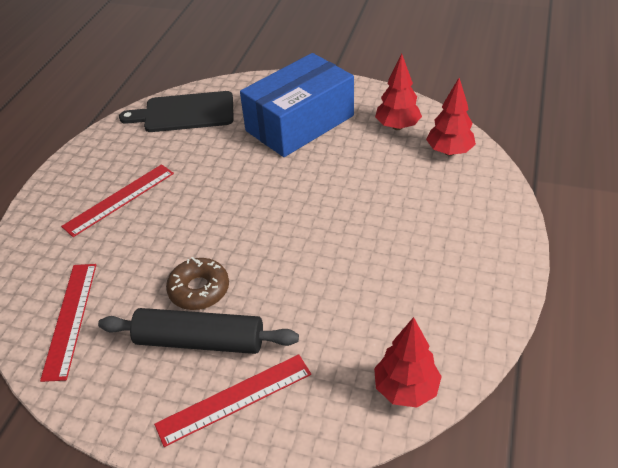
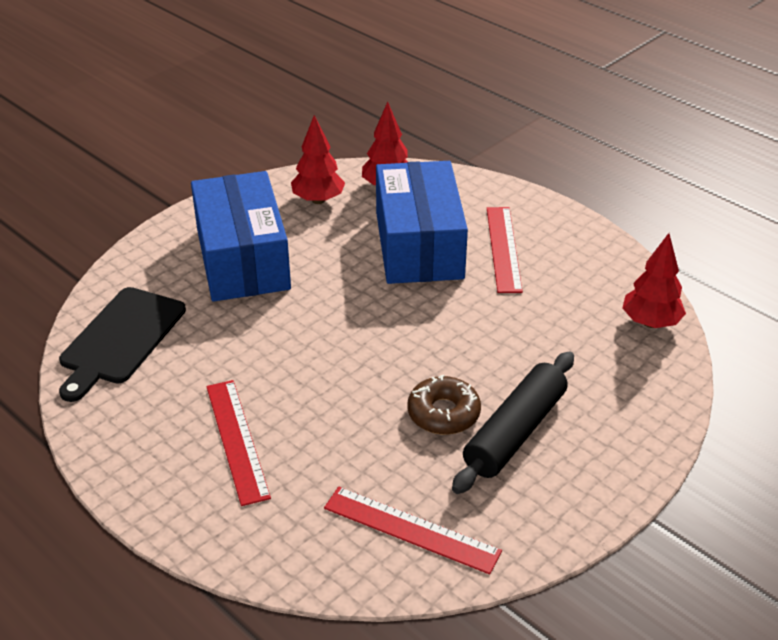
camera: 65 degrees left, 5 degrees down
(234, 398) = (601, 429): red ruler -> red ruler (503, 248)
(389, 197) = (418, 245): none -> blue box

